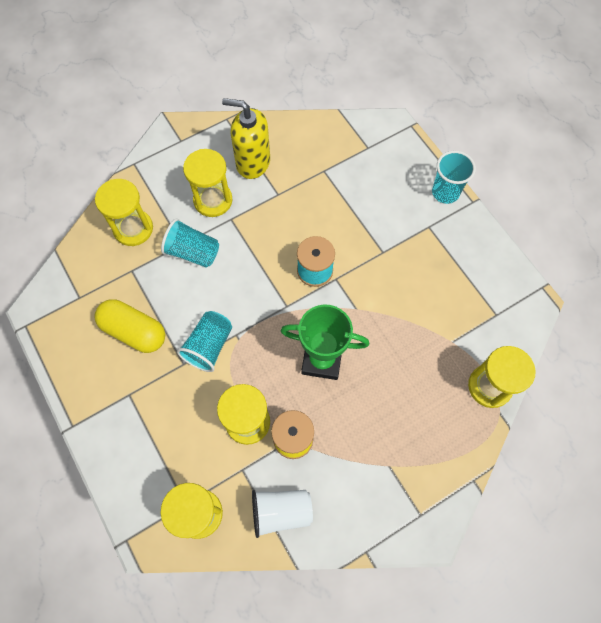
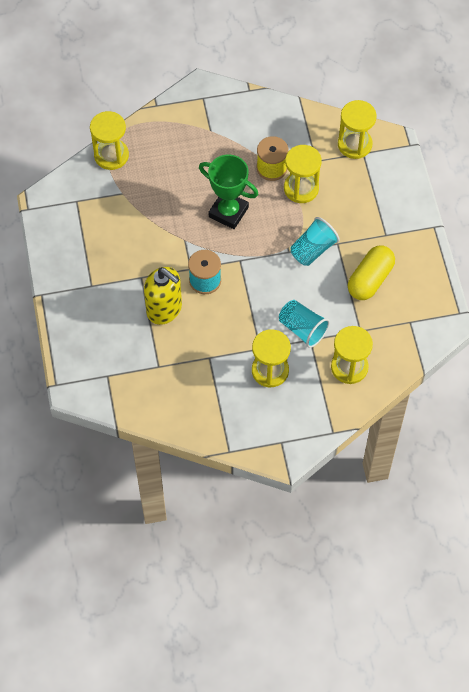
camera: 160 degrees left, 5 degrees down
(134, 331) = (370, 279): yellow capsule -> yellow capsule turned 75 degrees clockwise
(252, 162) = (220, 396): yellow soap dispenser -> yellow soap dispenser (164, 309)
(281, 511) = (297, 128): white cup -> none
(445, 192) = (60, 310): turquoise cup -> none

